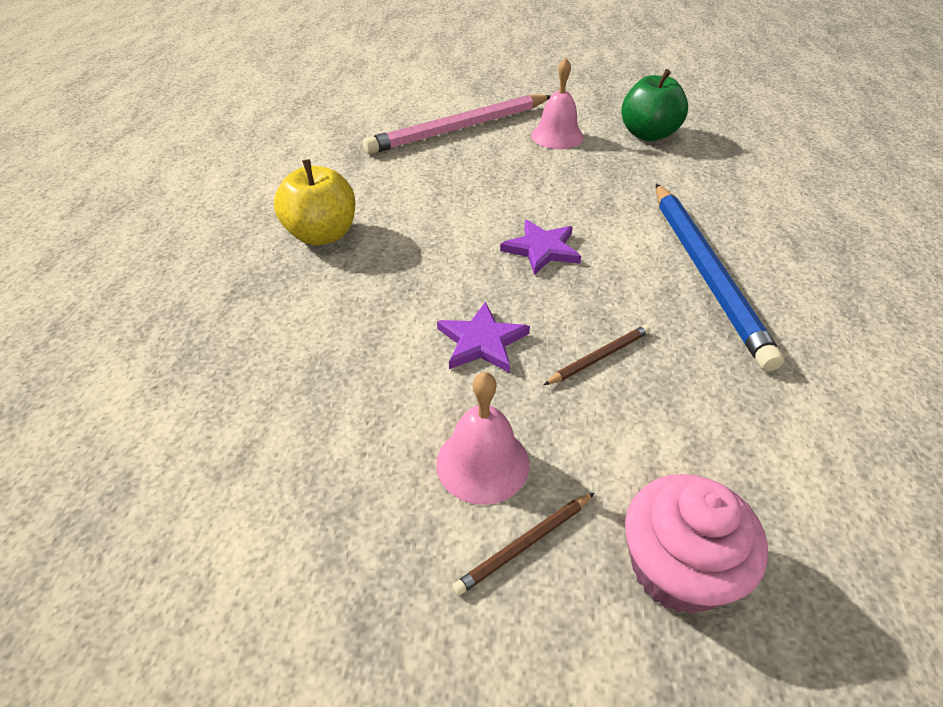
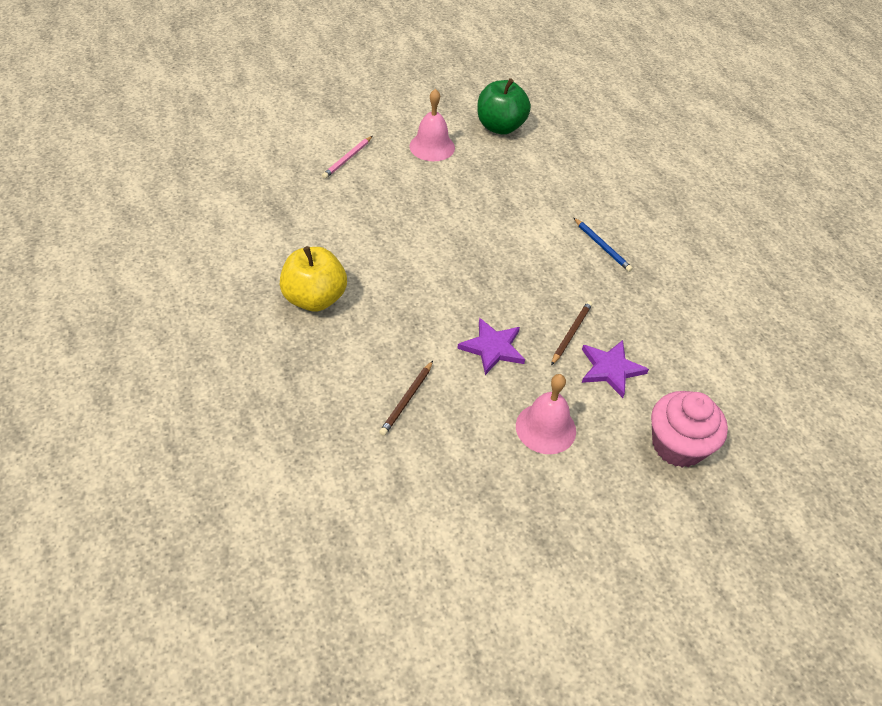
camera: 30 degrees left, 5 degrees up
(460, 129) = (348, 159): pink pencil -> pink pencil, size x0.42
(525, 544) = (597, 464): brown pencil -> brown pencil (407, 400)
(541, 249) = (486, 261): purple star -> purple star (610, 369)
(706, 272) = (602, 246): blue pencil -> blue pencil, size x0.42

